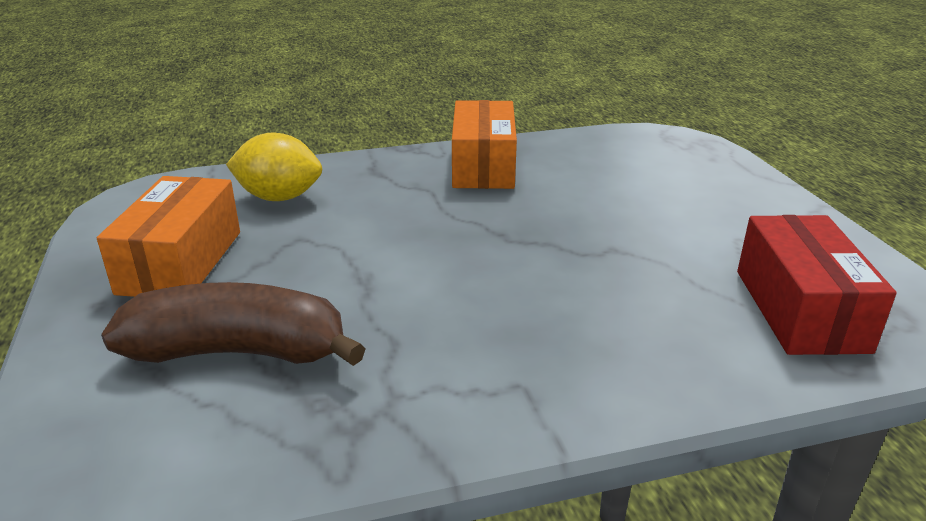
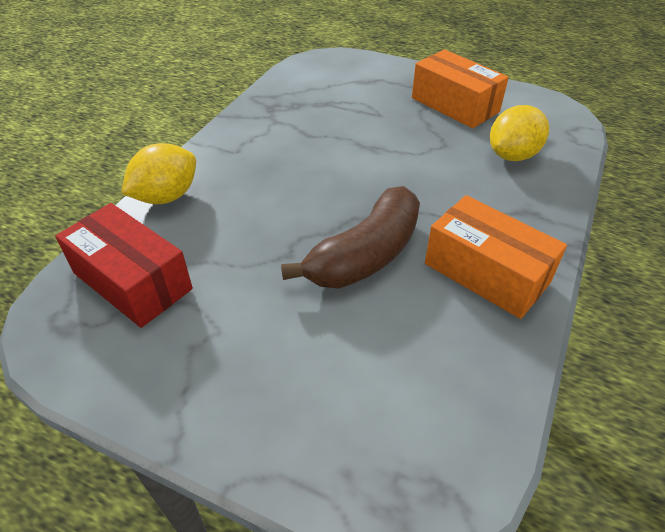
camera: 130 degrees right, 15 degrees up
(239, 352) = (352, 99): brown banana -> brown banana (365, 255)
(689, 378) = (166, 196): none -> yellow lemon

